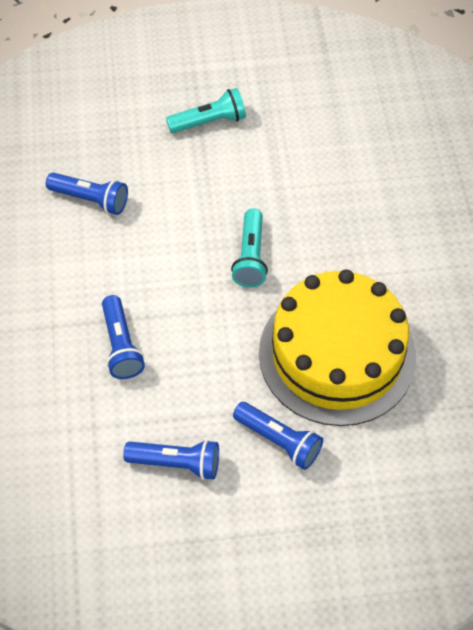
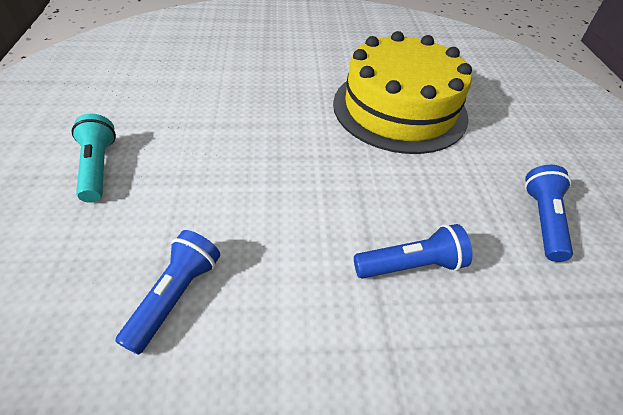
camera: 90 degrees left, 10 degrees down
(250, 257) = (294, 150): turquoise flashlight -> none
(279, 440) = (491, 148): blue flashlight -> none

